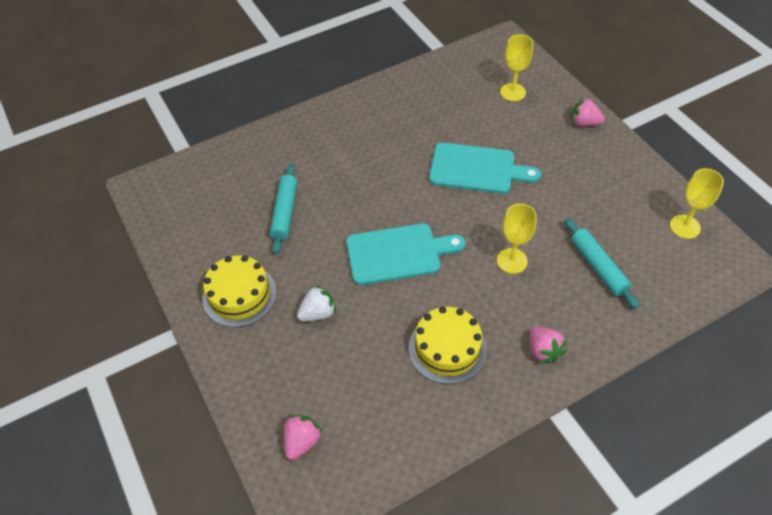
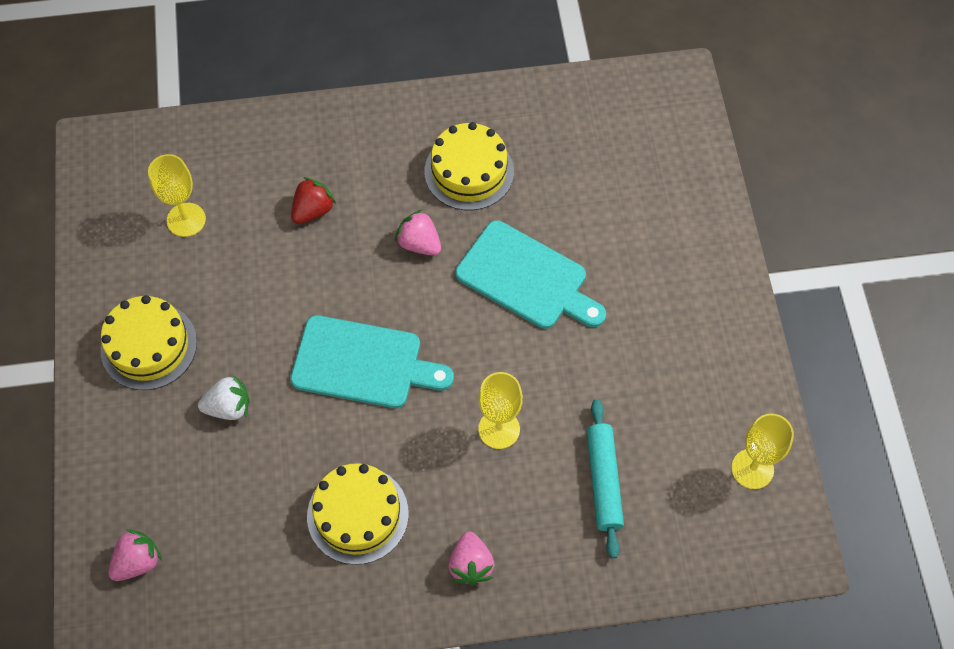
camera: 20 degrees right, 10 degrees up
(285, 212) = (252, 250): turquoise rolling pin -> none
(314, 176) = (313, 210): none -> red strawberry
(405, 123) = (469, 171): none -> yellow cake
(512, 92) = (641, 174): yellow goblet -> yellow goblet (186, 220)
(584, 123) = (711, 260): pink strawberry -> pink strawberry (419, 243)

